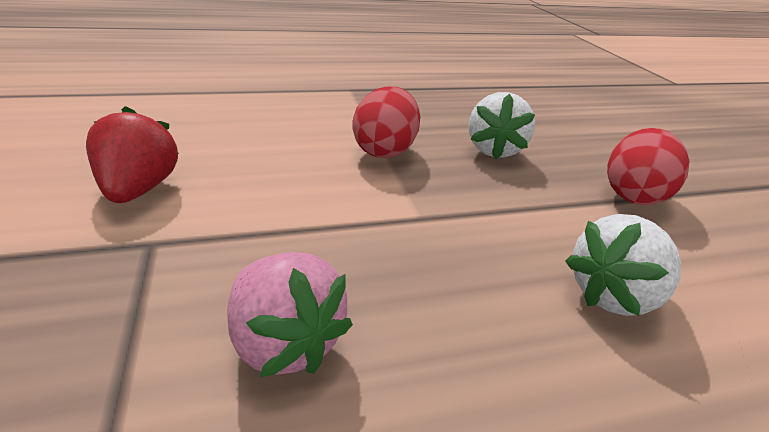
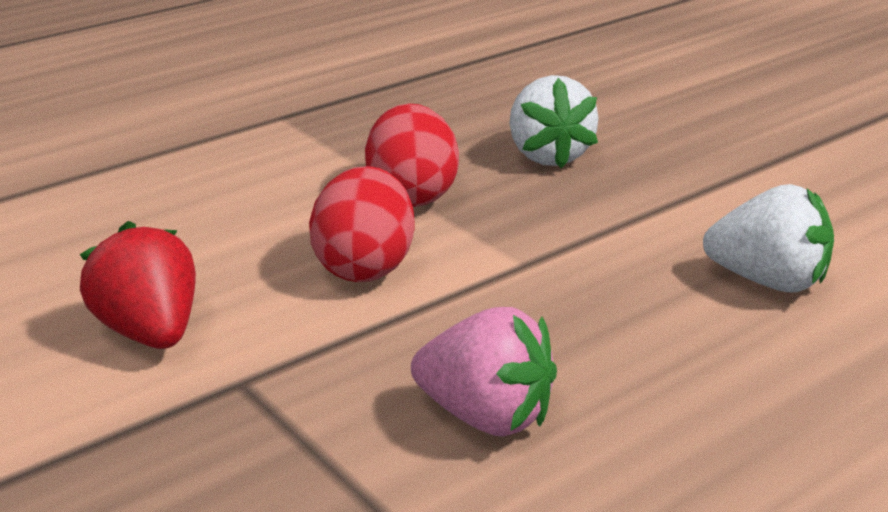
camera: 20 degrees left, 5 degrees down
(613, 295) = (768, 281): white strawberry -> white strawberry turned 105 degrees counterclockwise
(633, 195) = (741, 168): red egg -> red egg (364, 267)

